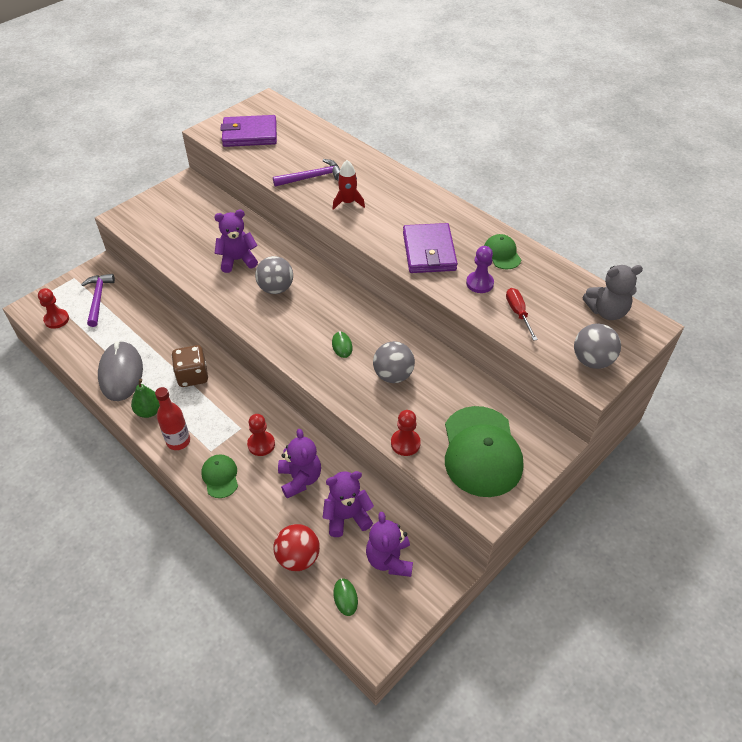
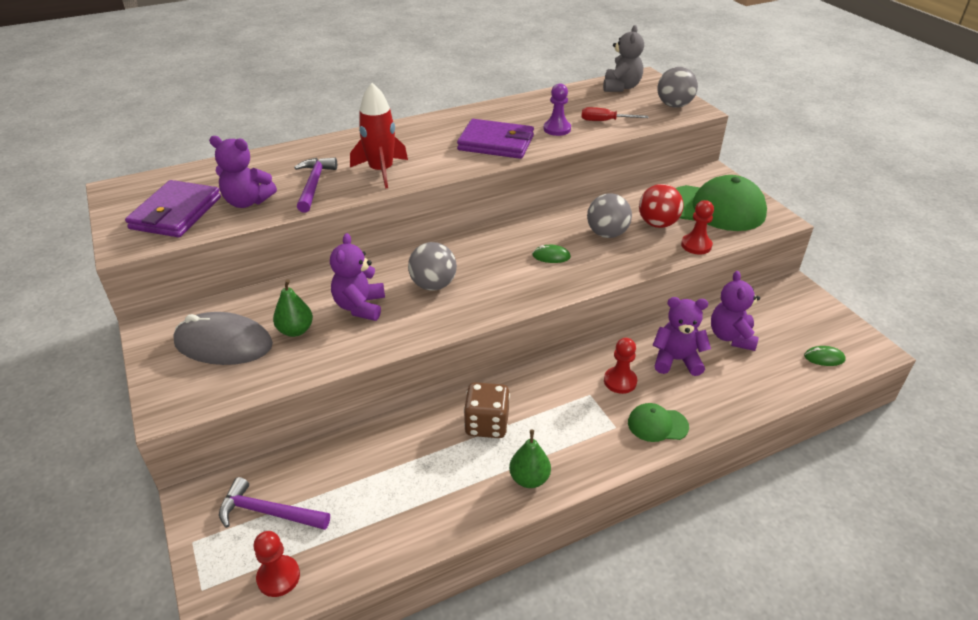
camera: 70 degrees left, 10 degrees down
(121, 373) = (444, 502): grey mouse -> grey mouse (223, 343)
(178, 441) = (591, 455): red bottle -> none
(203, 240) = (295, 330): none -> green pear
(298, 557) = (776, 381): red ball -> red ball (657, 224)
(348, 202) = (381, 171): red rocket -> red rocket, size x1.51
(389, 559) = (784, 320): purple teddy bear -> purple teddy bear (247, 202)
(502, 254) = (523, 111): green cap -> none

